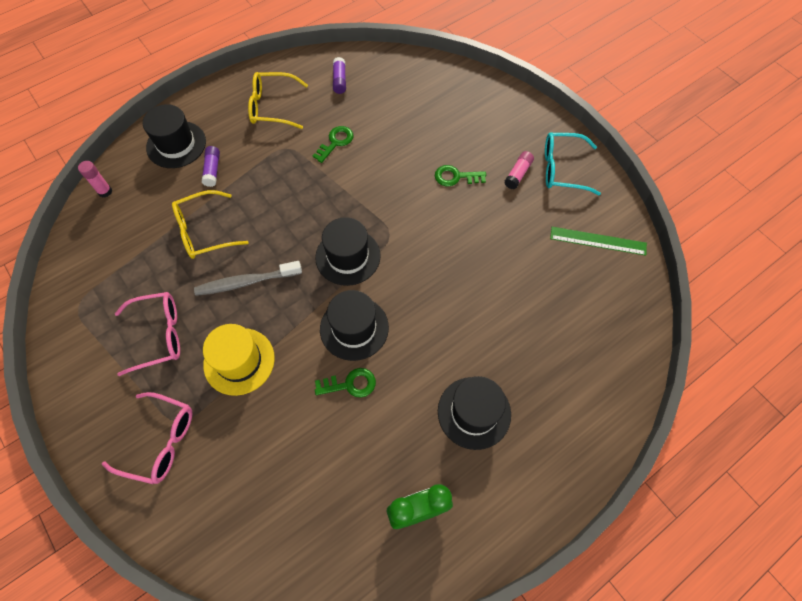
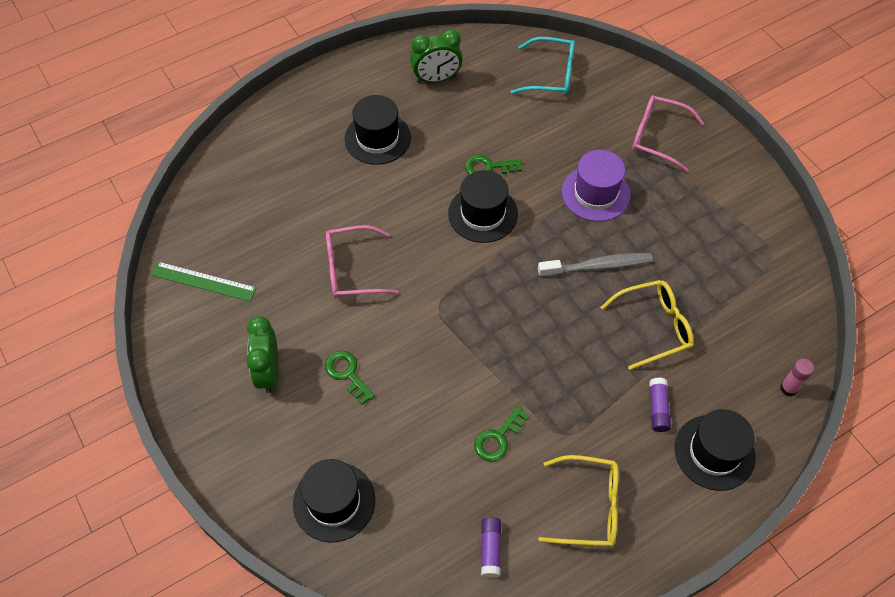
camera: 175 degrees left, 5 degrees down
(159, 335) = (680, 221): pink glasses -> pink glasses (351, 270)
(239, 361) = (595, 193): yellow hat -> purple hat
(348, 256) = (487, 285): black hat -> black hat (334, 502)
(456, 177) = (347, 374): green key -> green key turned 135 degrees counterclockwise
(518, 174) = (269, 372): pink glue stick -> green clock
(562, 169) = (211, 374): turquoise glasses -> turquoise glasses (551, 75)

